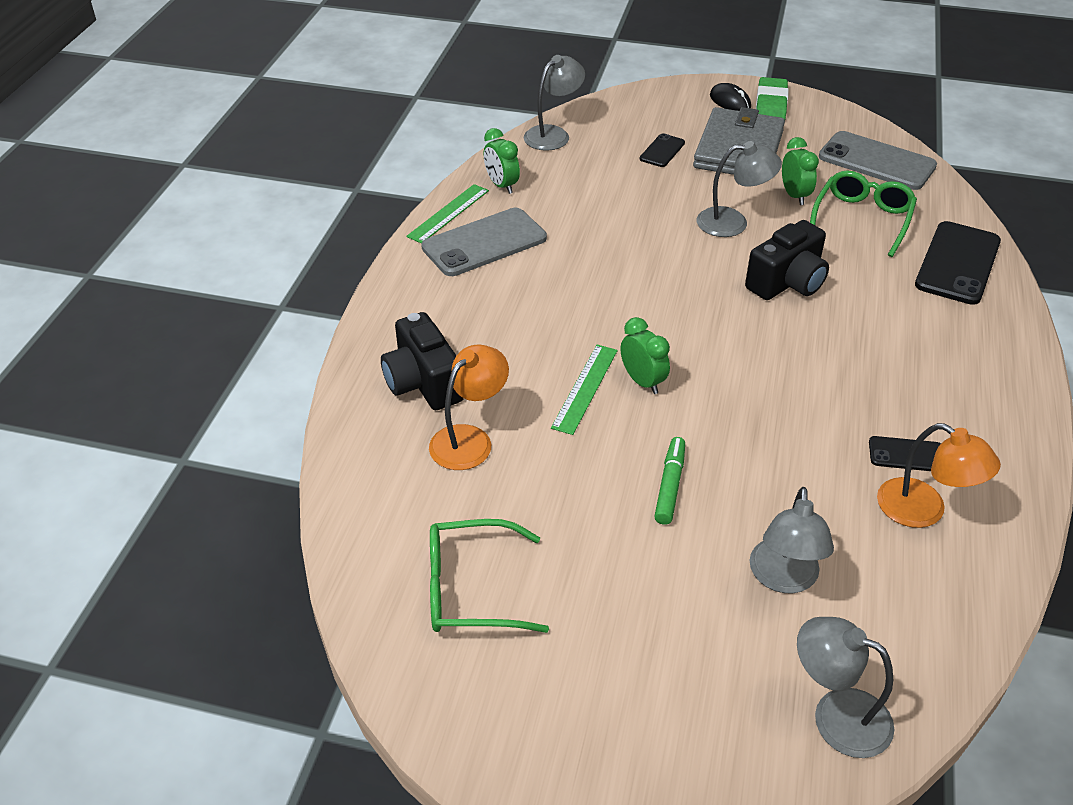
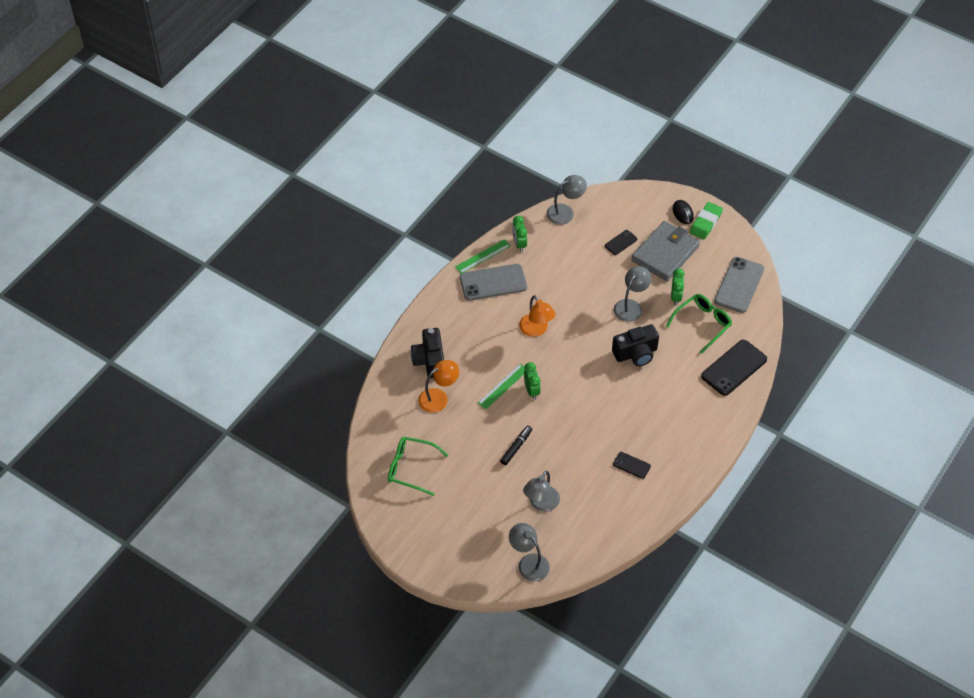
camera: 20 degrees right, 10 degrees up
(669, 486) = (516, 447): green marker -> black marker
(733, 222) = (631, 306): grey lamp -> grey lamp turned 75 degrees counterclockwise
(876, 161) = (739, 285): grey phone -> grey phone turned 60 degrees clockwise
(924, 511) = (620, 493): orange lamp -> orange lamp (536, 330)

